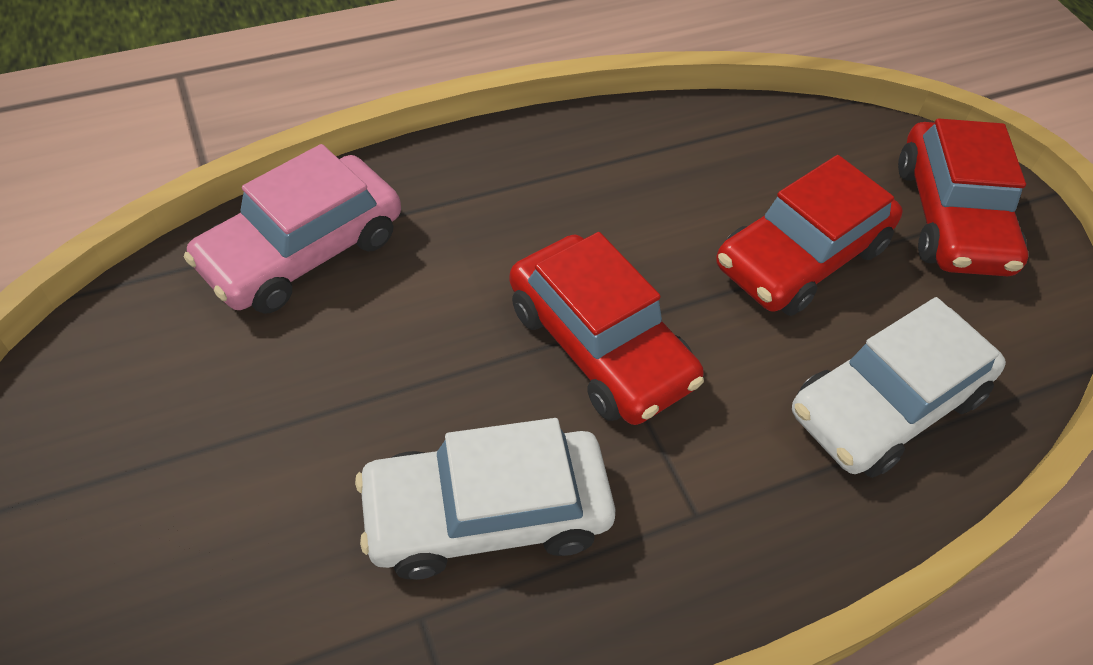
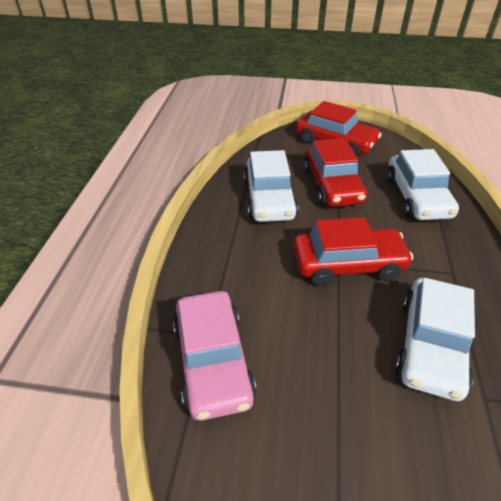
camera: 55 degrees left, 10 degrees down
(683, 183) = (269, 199): none -> white car

